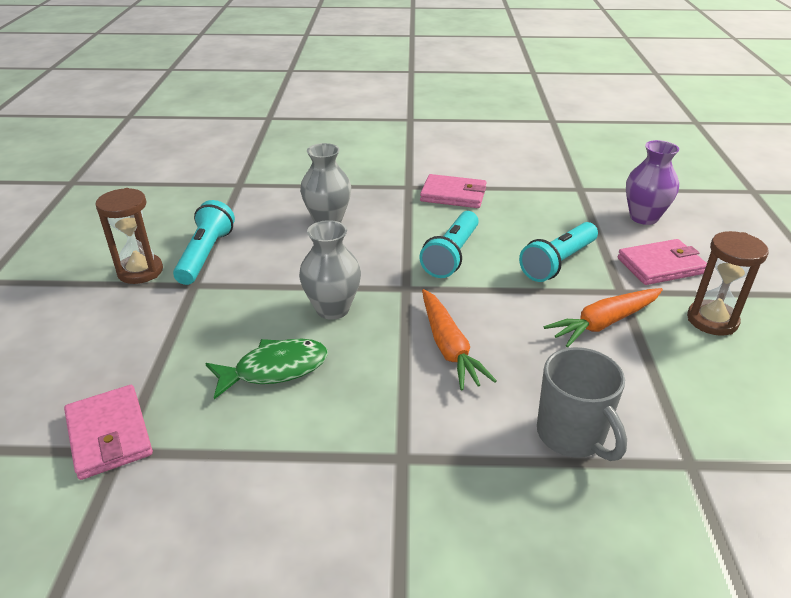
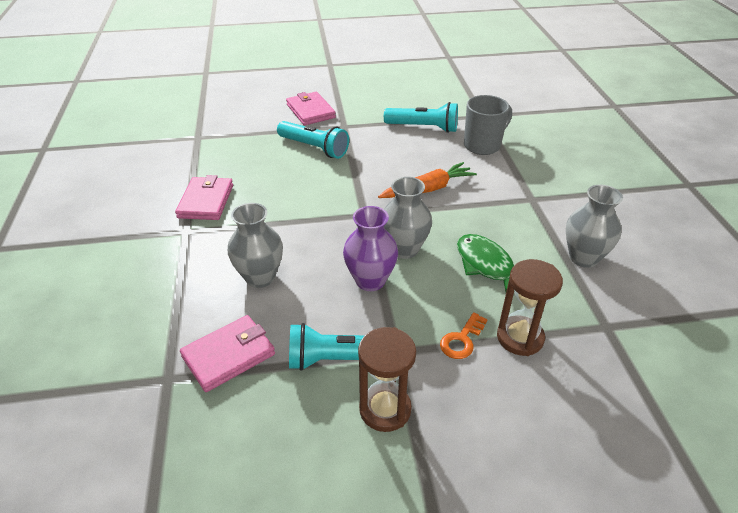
camera: 100 degrees left, 5 degrees up
(109, 435) = (597, 338): pink wallet -> pink wallet (229, 355)
(180, 326) = (461, 340): none -> orange key
(245, 475) = (583, 258): none -> grey vase
(451, 255) = (312, 195): turquoise flashlight -> turquoise flashlight (423, 127)
(604, 323) = (380, 133): orange carrot -> none
(643, 217) = (246, 113): purple vase -> purple vase (370, 280)
(712, 320) = (366, 100): brown hourglass -> brown hourglass (520, 338)

